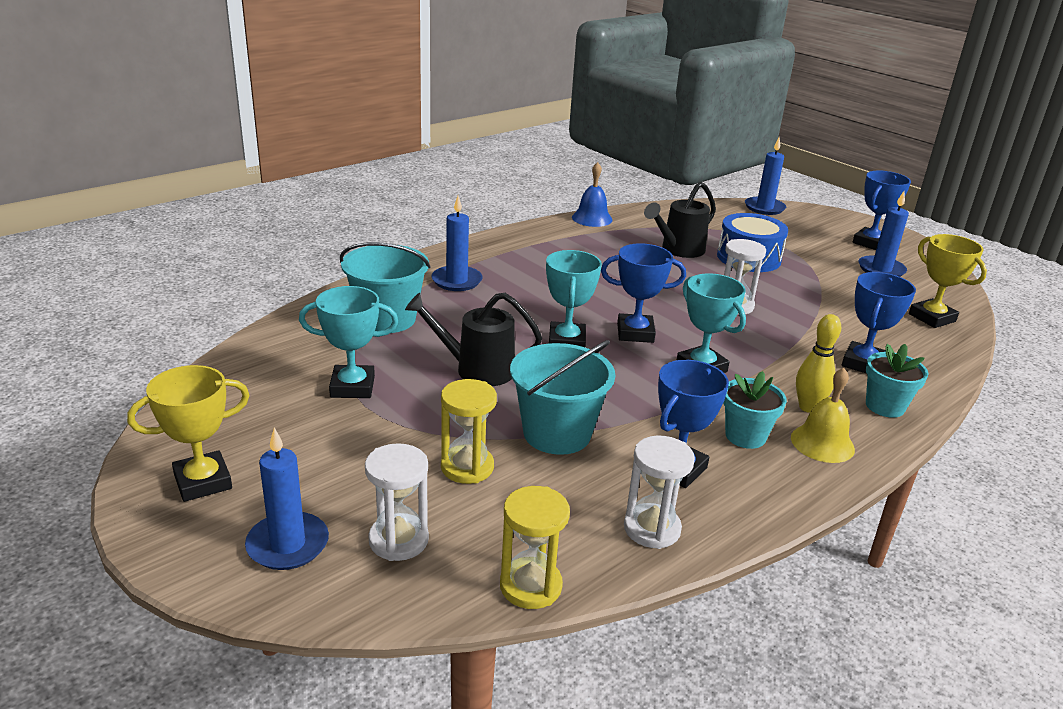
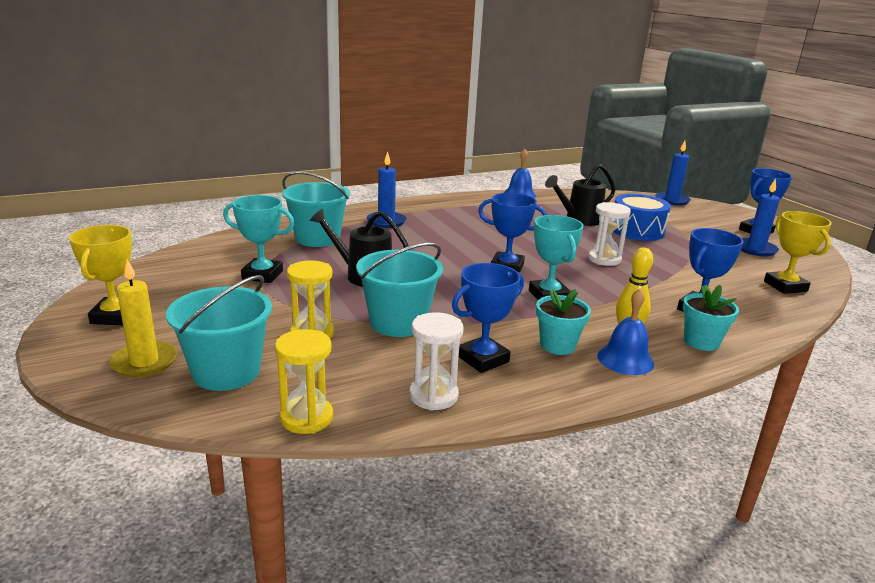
camera: 15 degrees right, 5 degrees down
(203, 481) = (115, 316): yellow trophy -> yellow trophy turned 75 degrees counterclockwise
(288, 544) = (144, 362): blue candle -> yellow candle
(398, 540) = (226, 372): white hourglass -> turquoise bucket
(566, 342) = (446, 267): turquoise trophy -> none
(822, 443) = (625, 359): yellow bell -> blue bell

